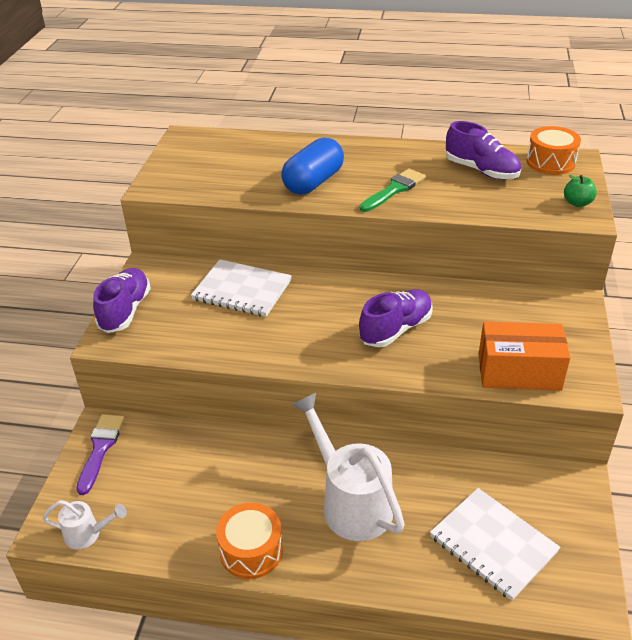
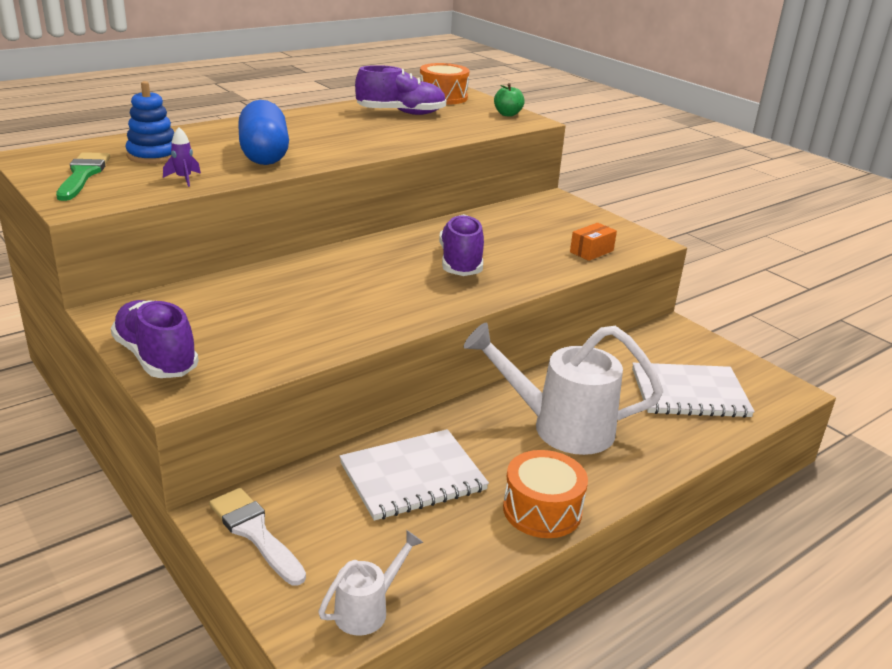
camera: 50 degrees left, 10 degrees down
(100, 448) = (255, 533): purple brush -> white brush
(234, 188) = (184, 179): none -> purple rocket
(242, 290) = (267, 290): white notebook -> white notebook (413, 477)
(247, 158) = (153, 155): none -> blue stacking toy
(394, 190) = (352, 141): green brush -> green brush (83, 175)
(519, 372) = (591, 251): orange box -> orange box, size x0.50

